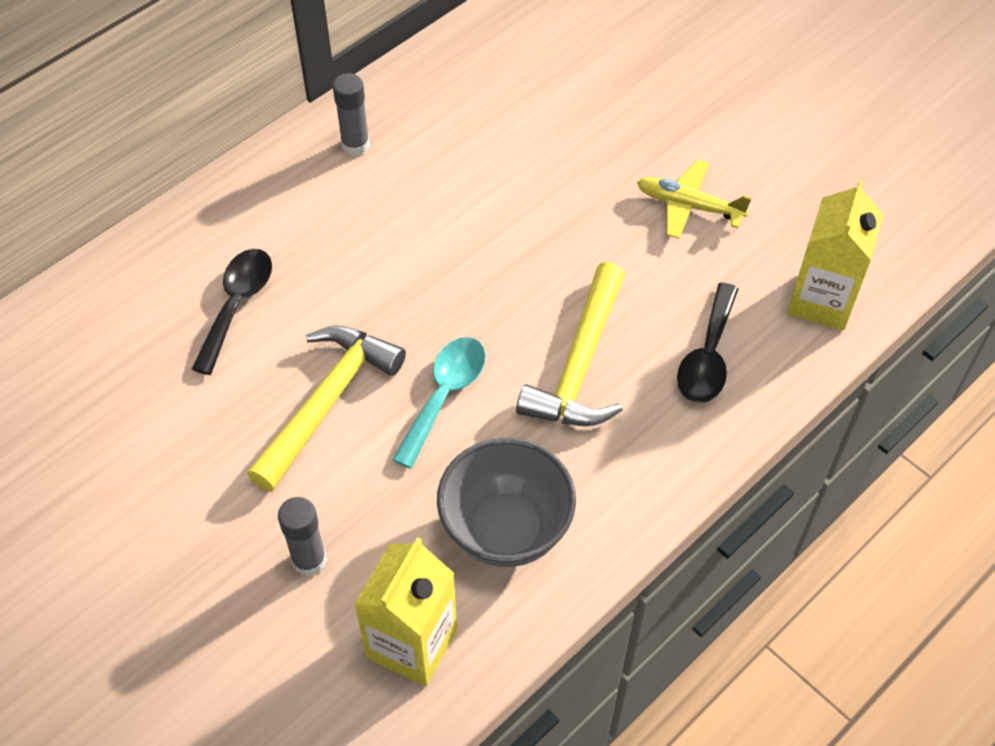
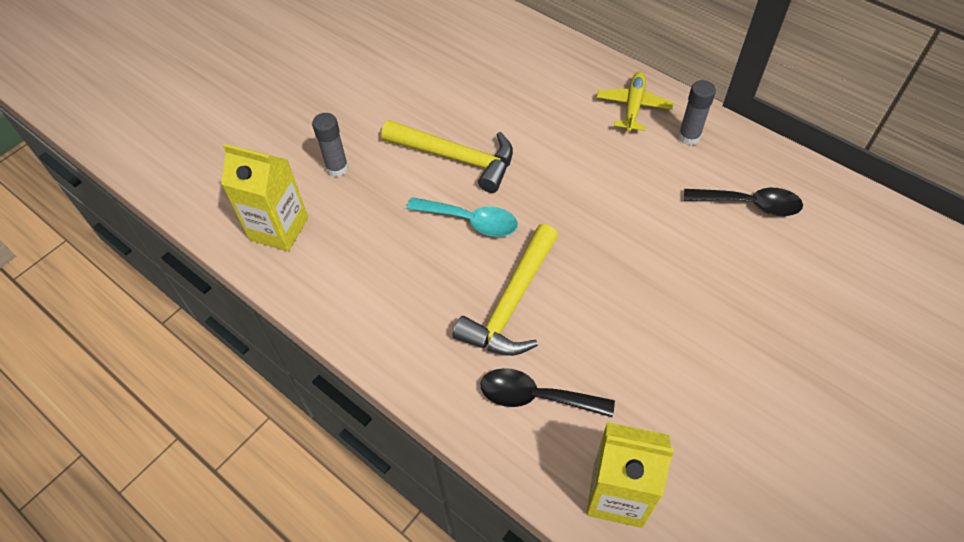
camera: 85 degrees right, 0 degrees up
(237, 305) = (526, 100): black spoon -> black spoon (750, 204)
(506, 530) = (363, 270): grey bowl -> none
(580, 364) = (511, 303): yellow hammer -> yellow hammer turned 75 degrees counterclockwise
(689, 206) = (700, 373): yellow plane -> yellow plane (633, 106)

